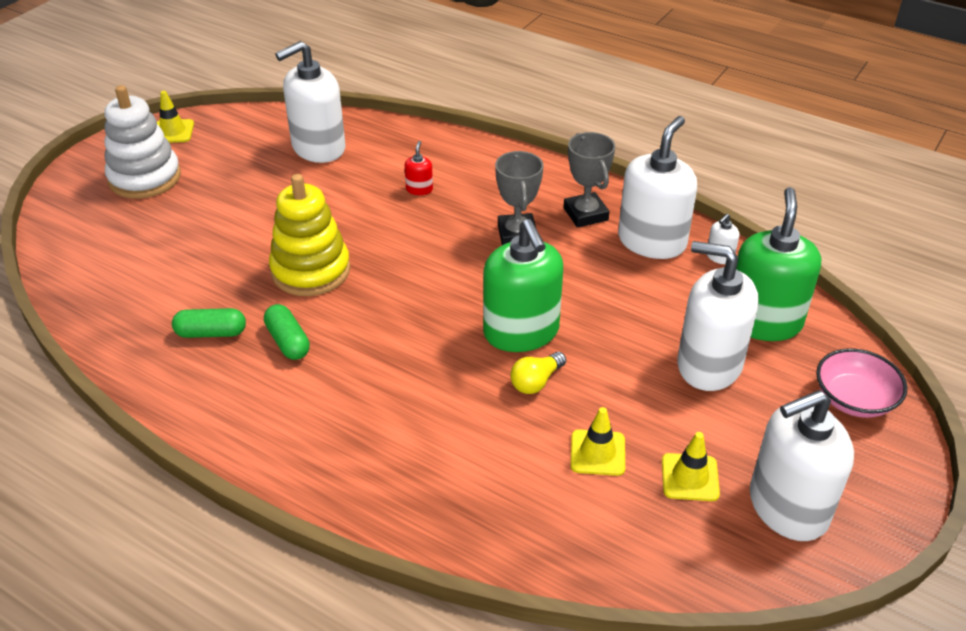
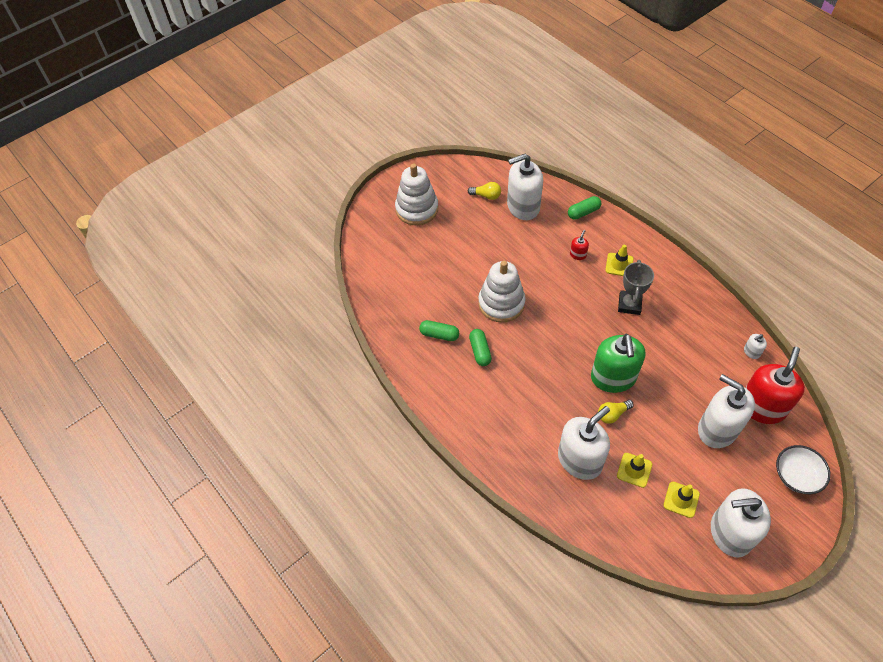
camera: 20 degrees right, 15 degrees up
(173, 132) = (437, 174): yellow traffic cone -> yellow traffic cone (619, 265)
(257, 144) = (486, 196): none -> yellow light bulb
(311, 270) = (501, 303): yellow stacking toy -> white stacking toy
(413, 139) = (583, 212): none -> green capsule
(585, 214) = (676, 298): grey trophy -> none
(652, 241) = (712, 330): white soap dispenser -> white soap dispenser (579, 460)
(763, 321) = (761, 407): green soap dispenser -> red soap dispenser
(854, 399) = (797, 475): pink bowl -> white bowl

